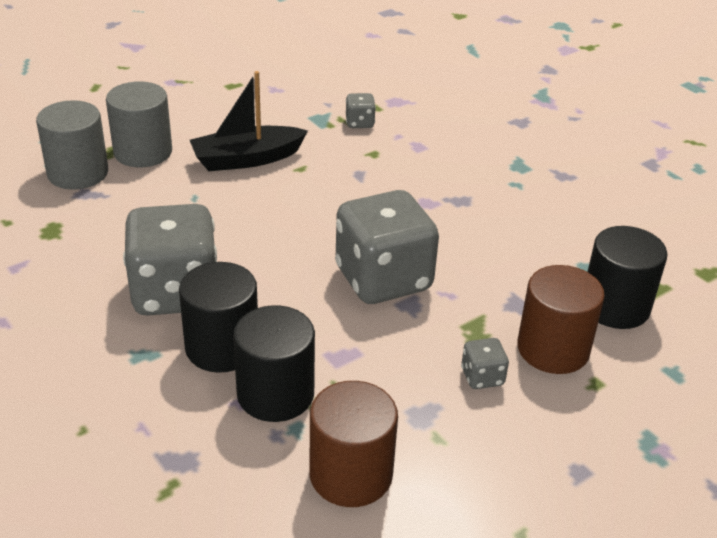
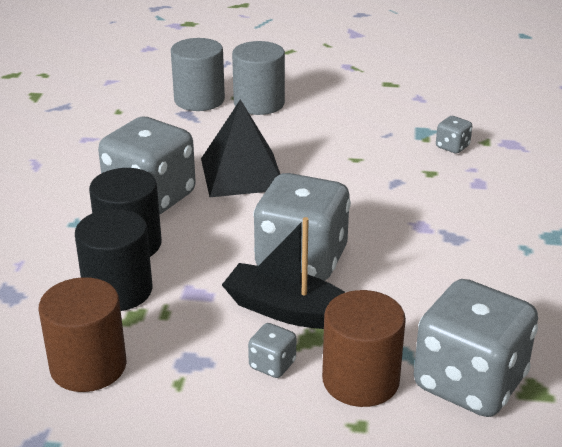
camera: 45 degrees right, 5 degrees down
(225, 227) = (242, 173): none -> black pyramid
(247, 159) = (324, 136): black boat -> black boat (289, 311)
(615, 306) = (469, 383): black cylinder -> grey dice

